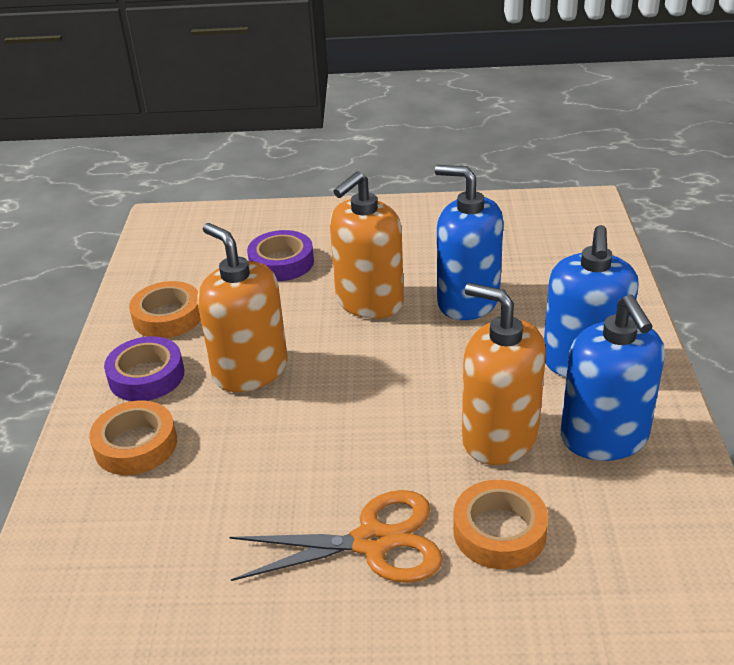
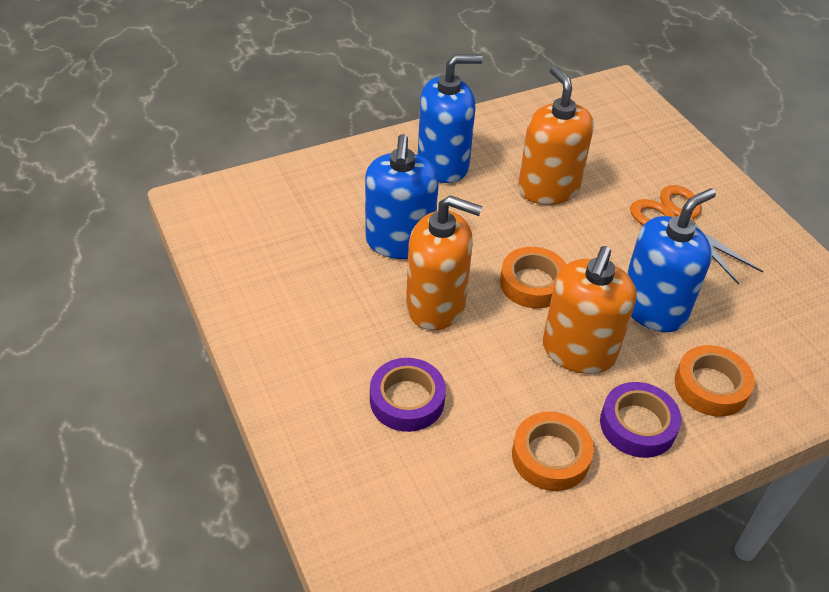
camera: 120 degrees left, 10 degrees up
(499, 437) = (548, 188): orange soap dispenser -> orange soap dispenser turned 150 degrees clockwise
(499, 531) = (626, 172): orange tape -> orange tape (533, 283)
(604, 437) = (514, 144): blue soap dispenser -> blue soap dispenser (653, 308)

